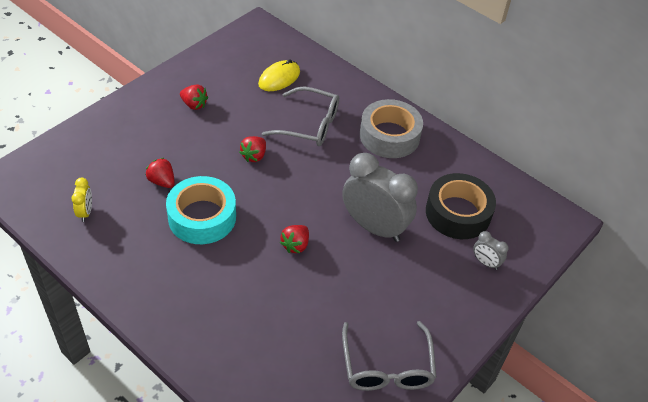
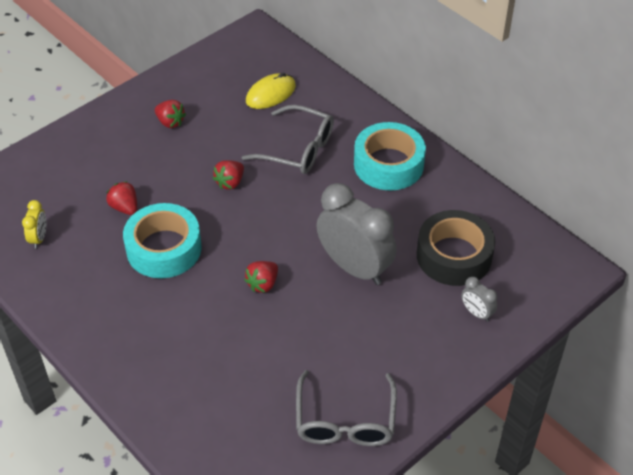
camera: 10 degrees right, 0 degrees up
(389, 136) = (388, 164): grey tape -> turquoise tape

